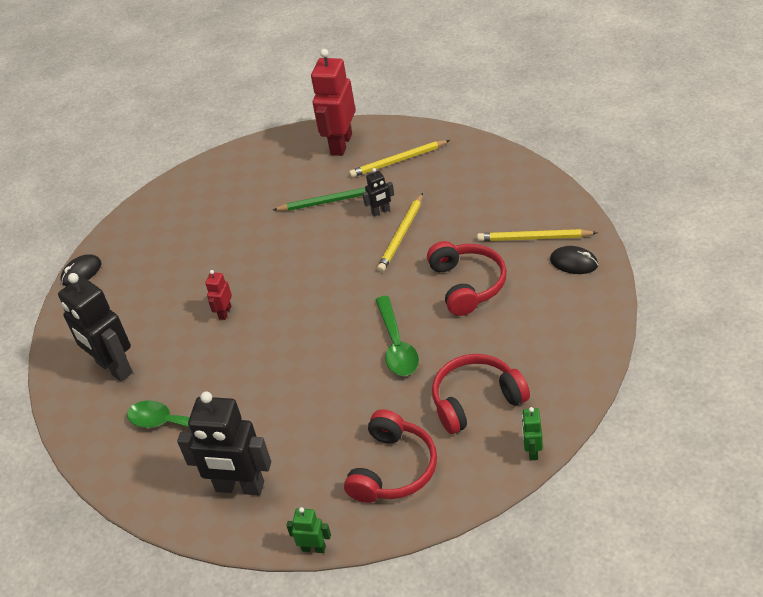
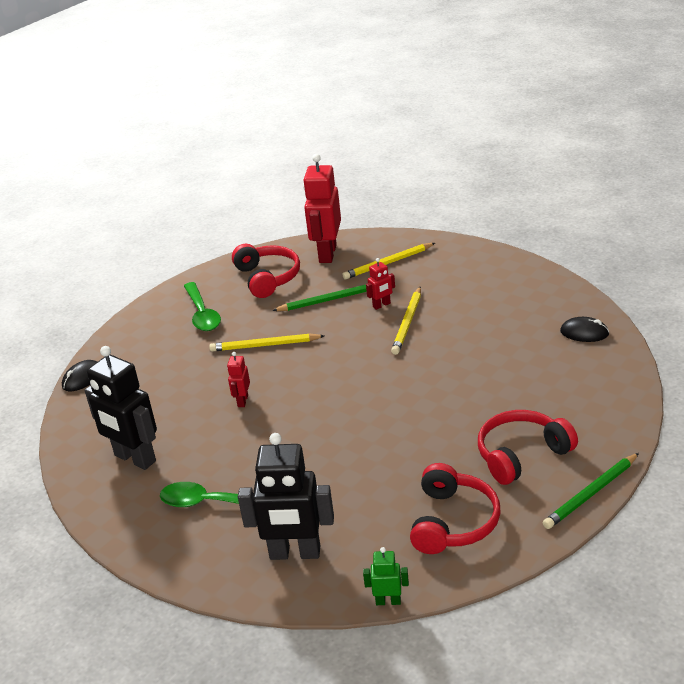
camera: 10 degrees left, 10 degrees down
(381, 212) = (381, 305): black robot -> red robot
(396, 345) = (427, 414): green spoon -> green spoon (202, 314)
(467, 284) = (485, 358): red headphones -> red headphones (268, 278)
(532, 451) = (591, 493): green robot -> green pencil
(534, 238) = (539, 316): yellow pencil -> yellow pencil (265, 345)

